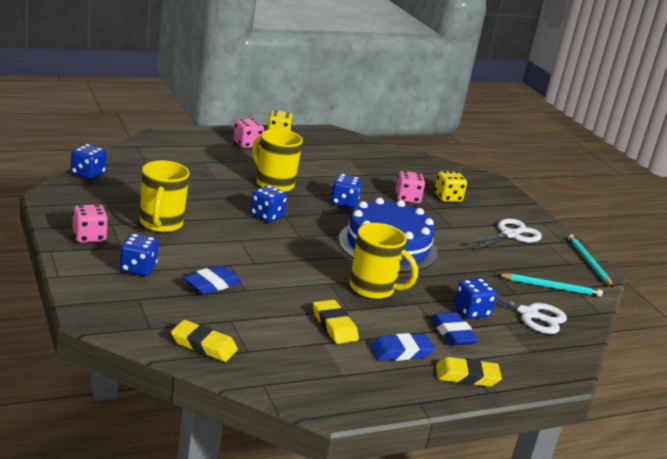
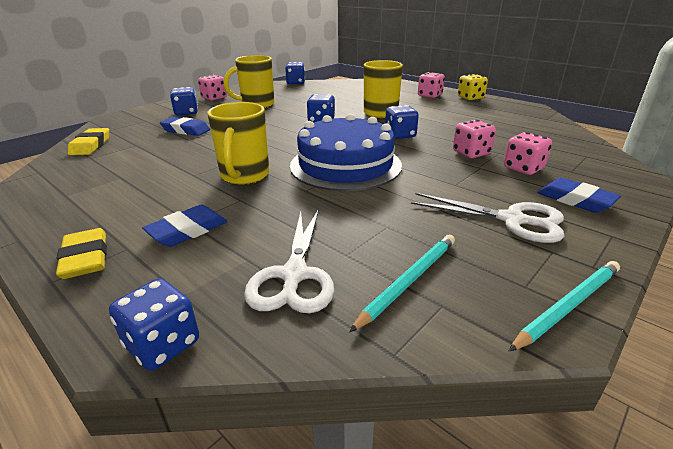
camera: 70 degrees right, 5 degrees up
(334, 326) = (155, 175): yellow eraser -> none
(401, 352) = (124, 211): blue eraser -> blue eraser (575, 200)
(447, 198) = (523, 168): yellow dice -> pink dice
(471, 311) = (254, 232): blue dice -> blue dice (163, 344)
(551, 287) = (409, 281): turquoise pencil -> turquoise pencil turned 120 degrees counterclockwise

